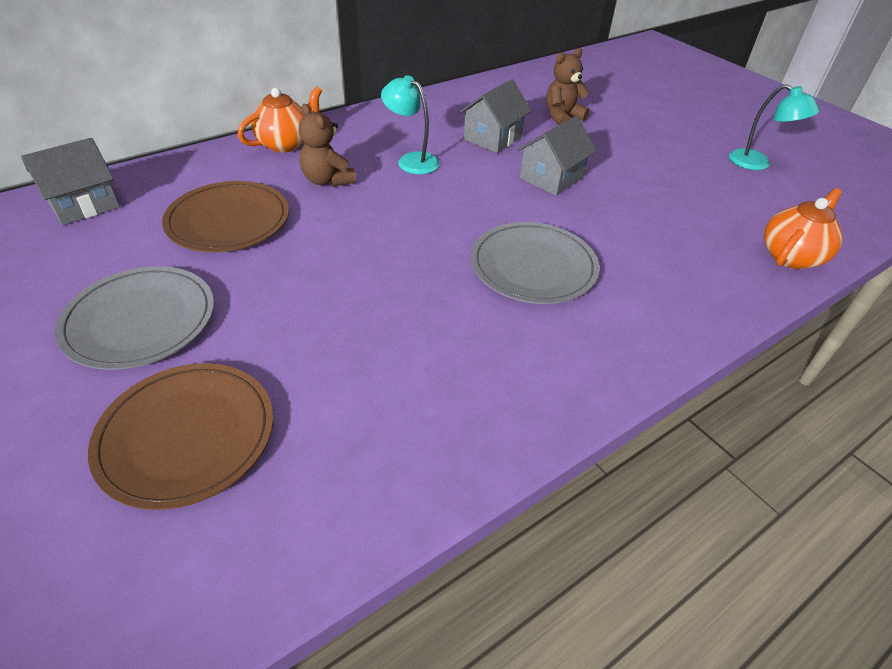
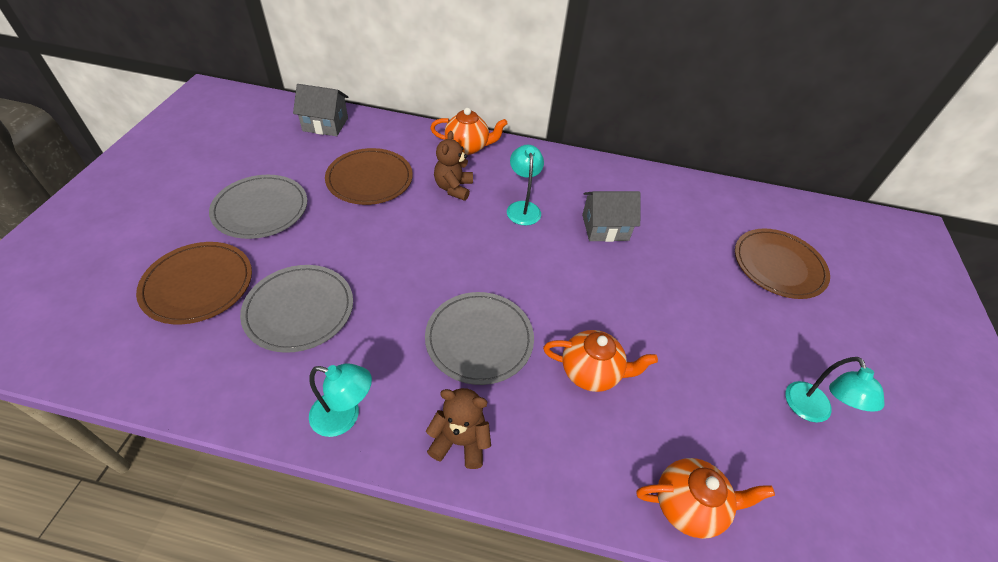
camera: 45 degrees right, 5 degrees up
(347, 365) = (299, 310): none -> grey plate
(532, 400) = (344, 417): none -> turquoise lamp
(551, 178) = (597, 288): grey house -> none
(562, 117) = (690, 246): brown teddy bear -> brown teddy bear (460, 441)
(624, 99) = (778, 265): none -> brown plate
(632, 229) = (591, 372): none -> orange teapot

